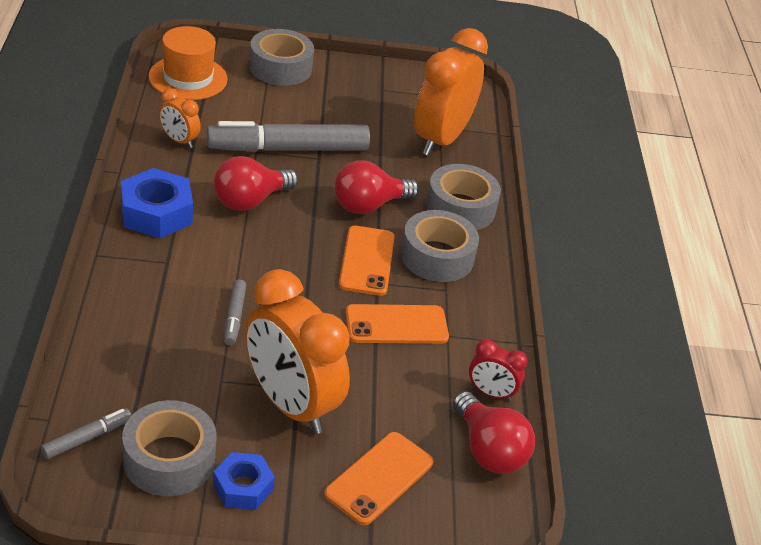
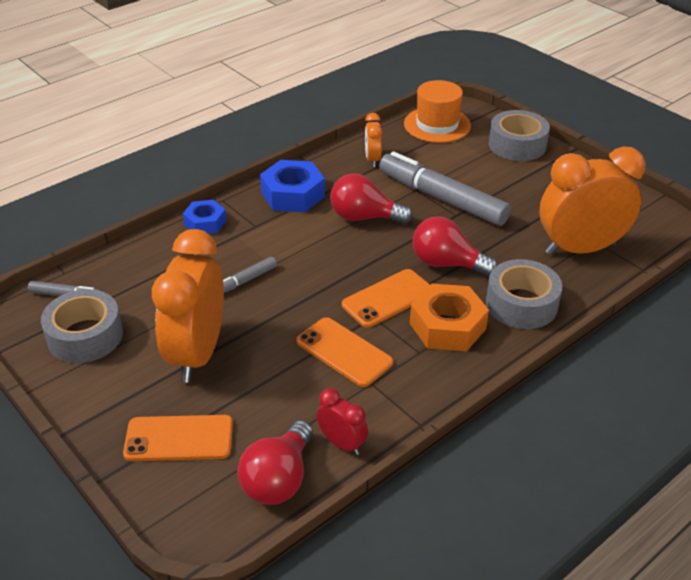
camera: 55 degrees right, 0 degrees up
(243, 487) = (96, 381): blue nut -> blue nut (205, 223)
(437, 256) = (447, 326): grey tape -> orange nut
(491, 393) = (342, 443): red clock -> red clock turned 150 degrees clockwise

